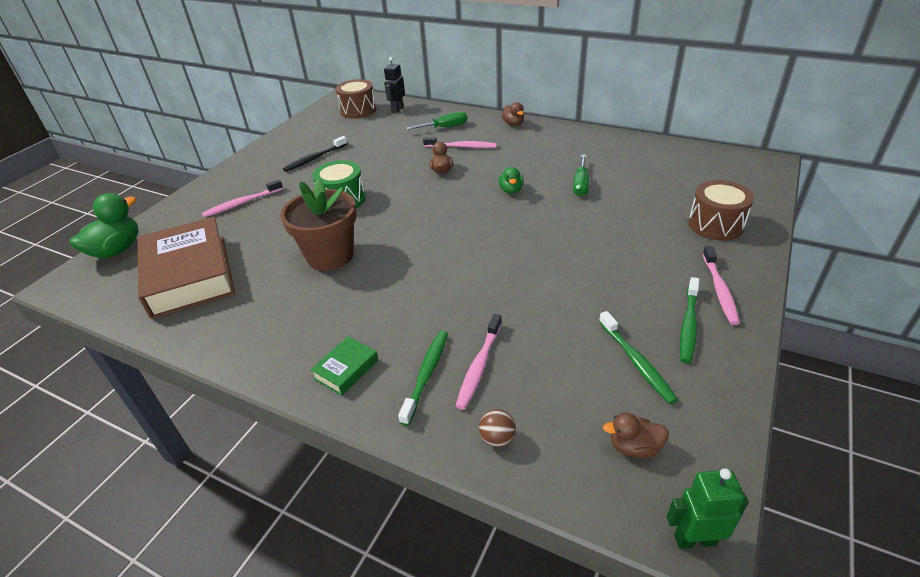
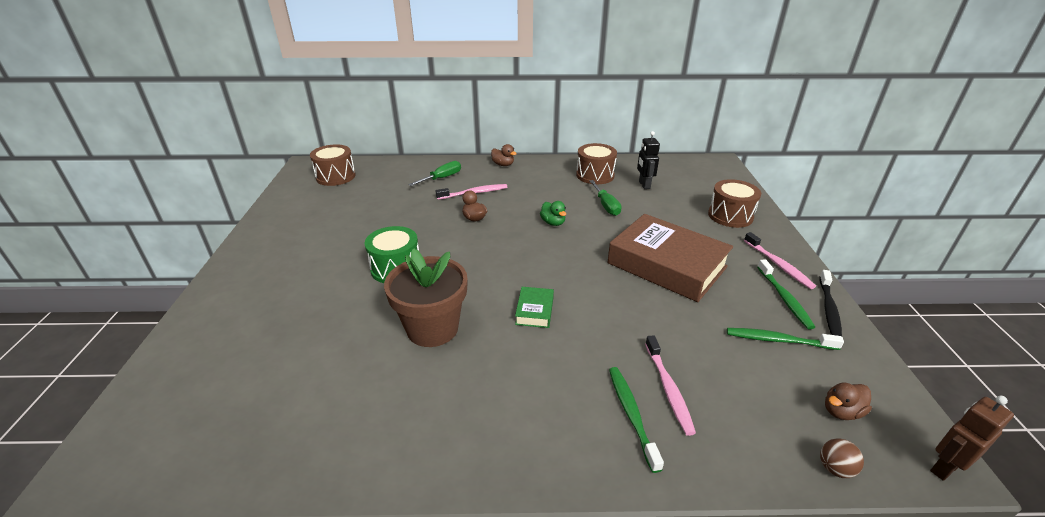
camera: 30 degrees left, 5 degrees down
(117, 250) = (140, 401): green duck -> none
(189, 275) = (276, 400): brown book -> brown book (666, 265)
(242, 203) = (277, 300): pink toothbrush -> none
(315, 158) = (327, 233): black toothbrush -> black toothbrush (829, 309)
(346, 369) = (552, 439): green book -> green book (534, 311)
(397, 110) = (378, 169): black robot -> black robot (644, 185)
(497, 438) = (742, 449): brown ball -> brown ball (835, 468)
(599, 151) = (595, 175): none -> brown drum
(636, 362) = (778, 340): green toothbrush -> green toothbrush turned 150 degrees clockwise
(694, 539) = (944, 468): green robot -> brown robot

